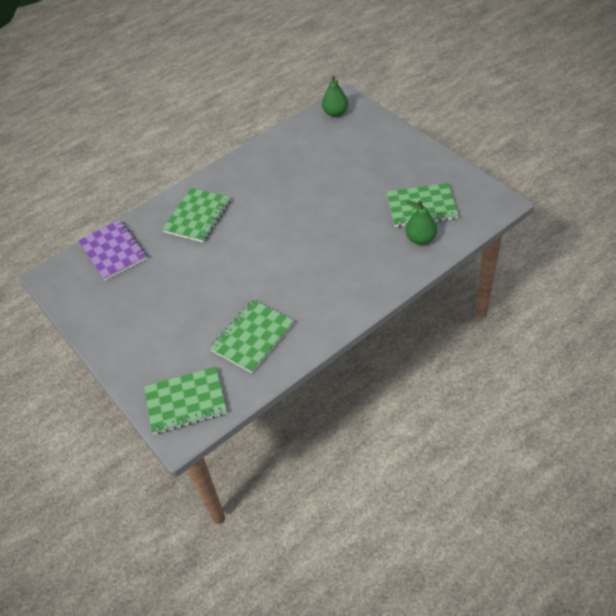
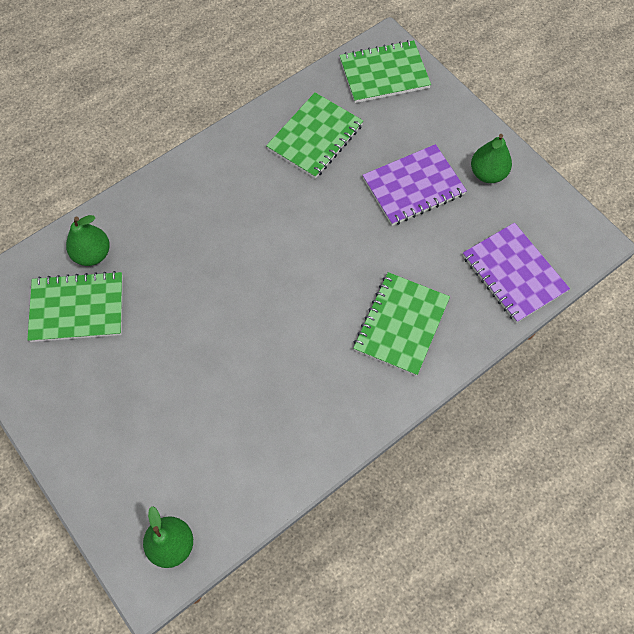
camera: 175 degrees right, 15 degrees up
(113, 318) = (487, 173): none -> green pear
(175, 304) = (413, 187): none -> purple notebook

